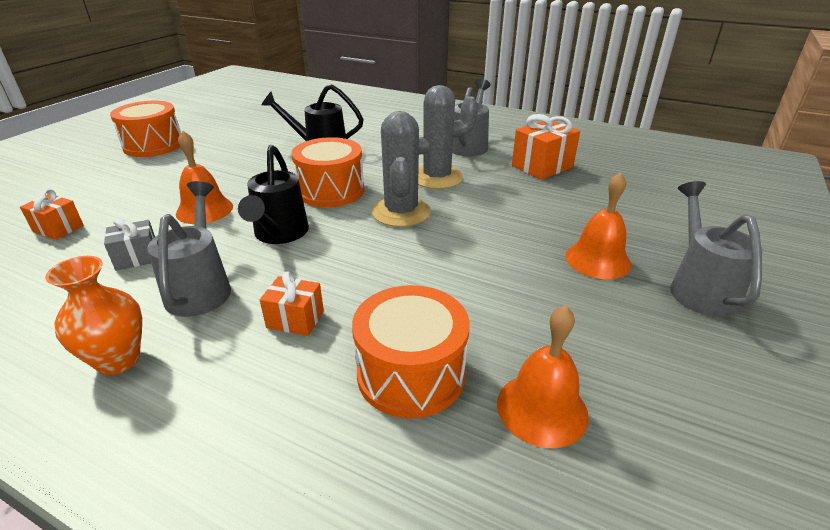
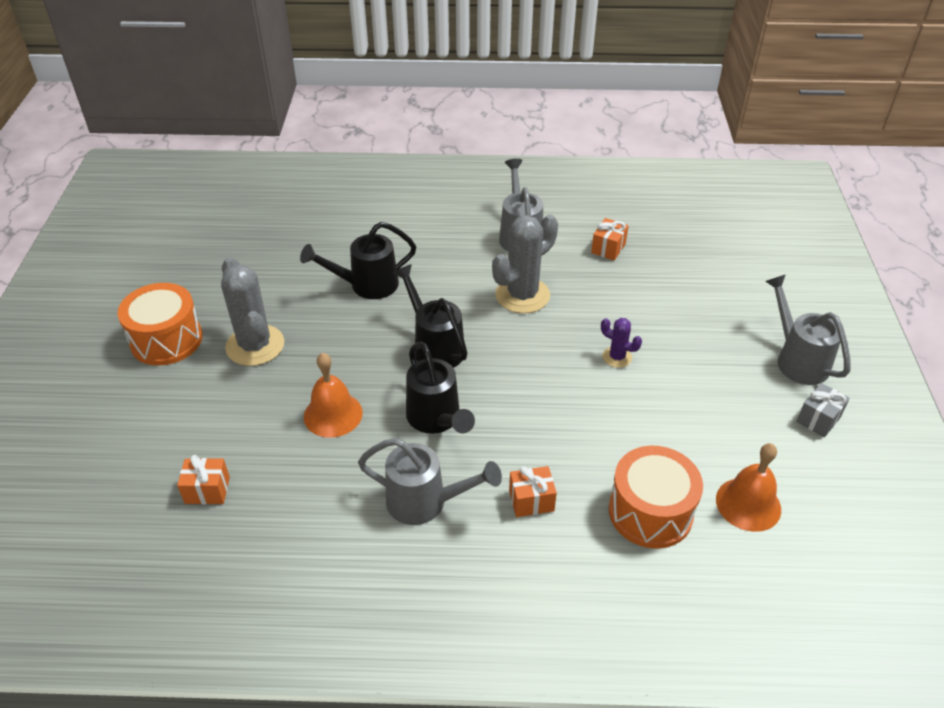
camera: 25 degrees left, 10 degrees up
(118, 360) = (430, 589): orange vase -> none
(137, 257) = (331, 493): grey gift -> grey gift (818, 419)
(200, 288) = (425, 502): grey watering can -> grey watering can turned 135 degrees clockwise
(331, 191) = (435, 347): orange drum -> black watering can
(401, 212) = (524, 354): grey cactus -> grey cactus (255, 345)
(488, 235) = (617, 357): none -> purple cactus
(542, 166) = (608, 248): orange gift -> orange gift, size x0.61
(597, 260) = (715, 355): orange bell -> none

